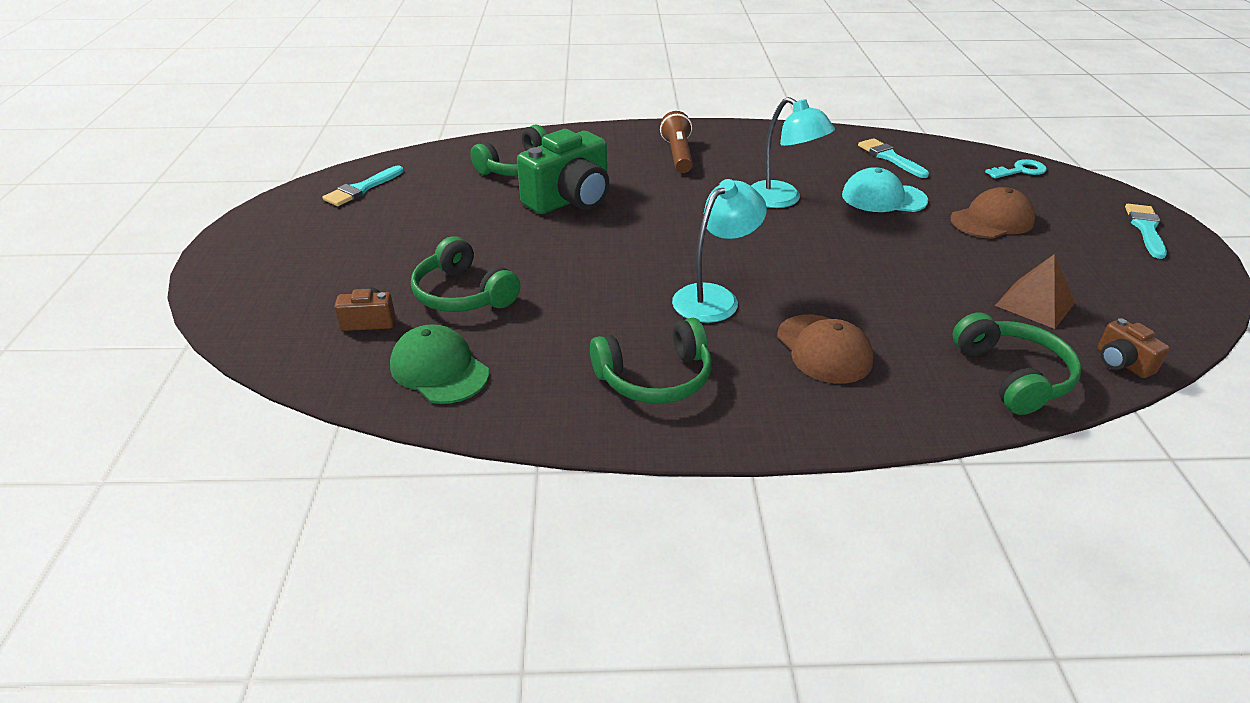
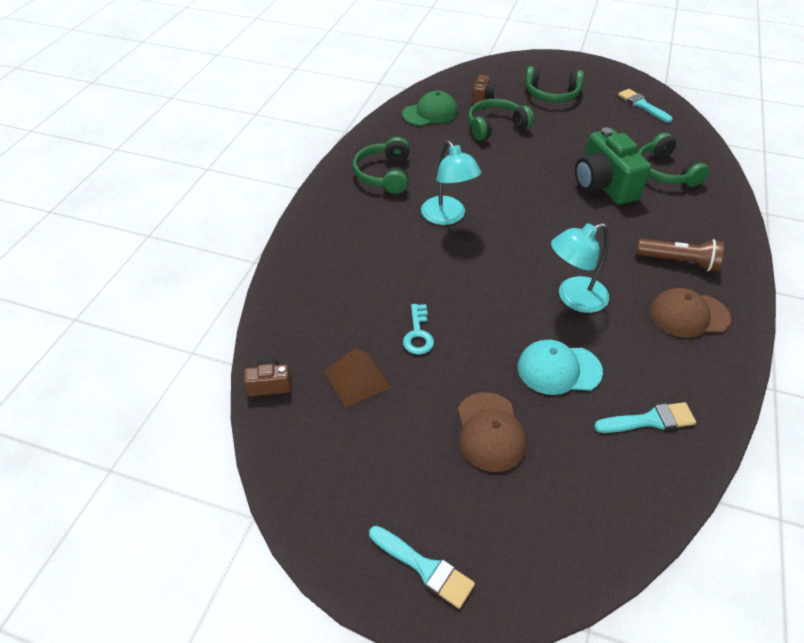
camera: 110 degrees right, 10 degrees up
(824, 349) = (371, 244): brown cap -> brown cap (688, 315)
(883, 198) = (558, 369): turquoise cap -> turquoise cap turned 120 degrees counterclockwise
(1012, 376) = (296, 317): green headphones -> green headphones (551, 94)
(1020, 171) = (592, 535): turquoise key -> turquoise key (418, 334)

